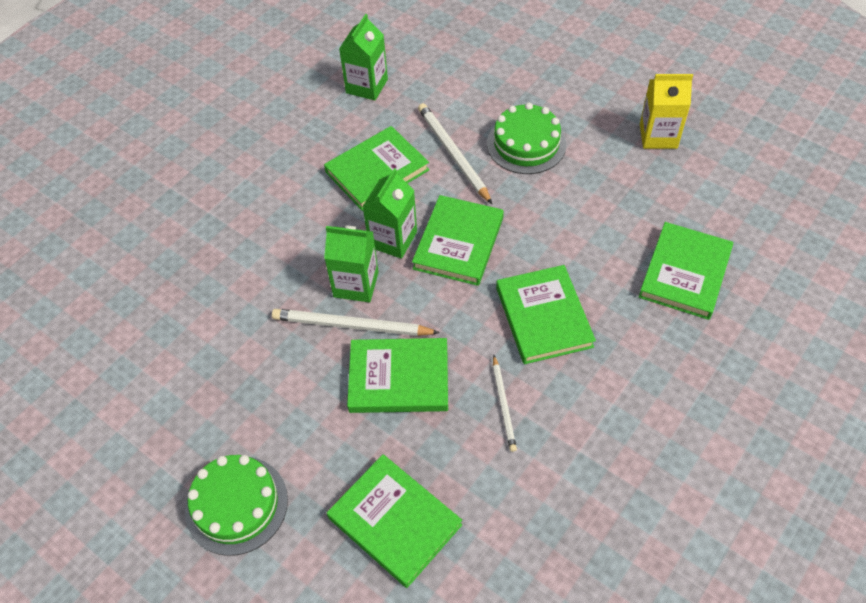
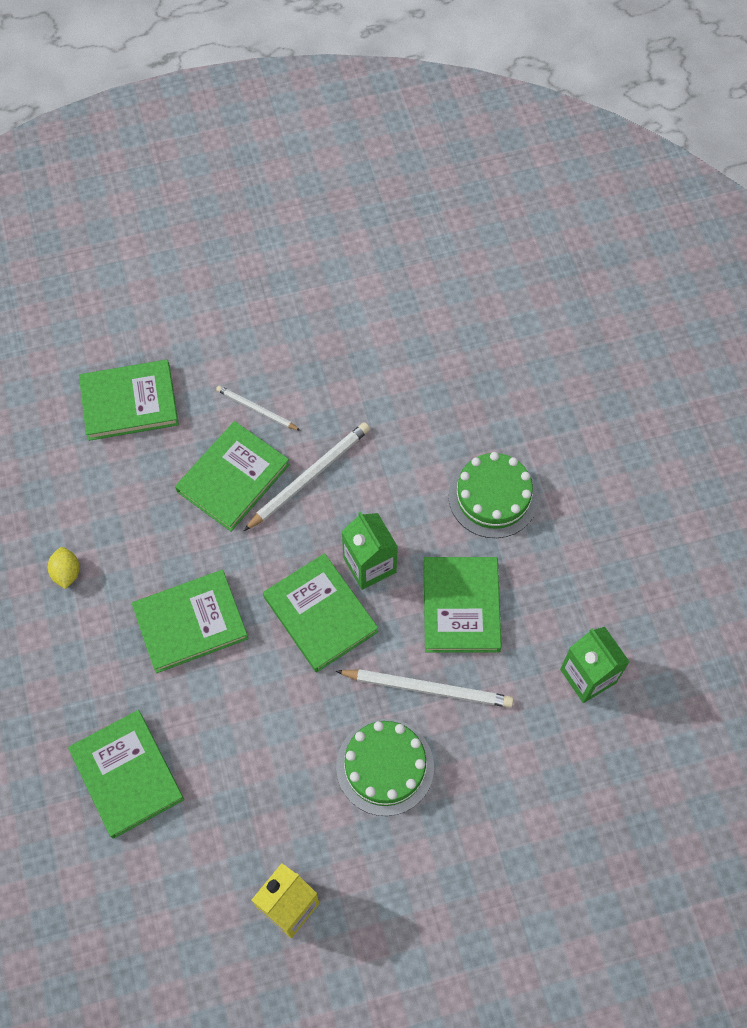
camera: 125 degrees right, 10 degrees up
(236, 504) = (229, 319): green cake -> green cake (493, 496)
(356, 284) = (347, 505): green carton -> none
(503, 404) = (146, 533): white pencil -> white pencil (257, 409)
(544, 317) = (190, 623): green book -> green book turned 45 degrees counterclockwise
(592, 437) = (66, 573): none -> yellow lemon

